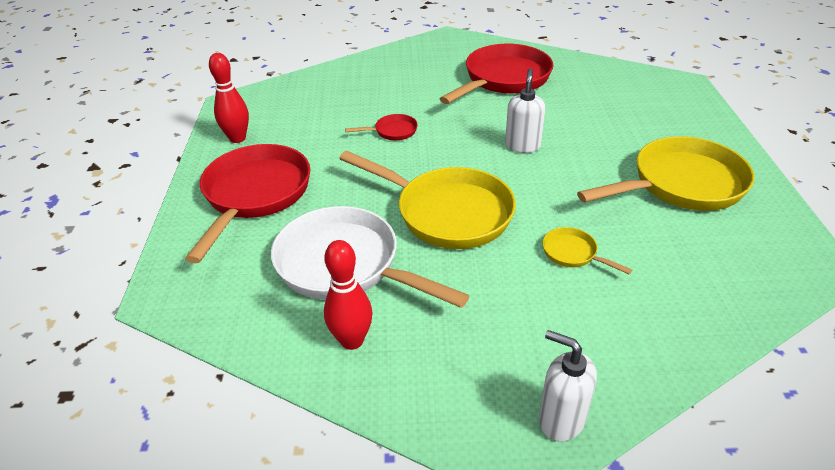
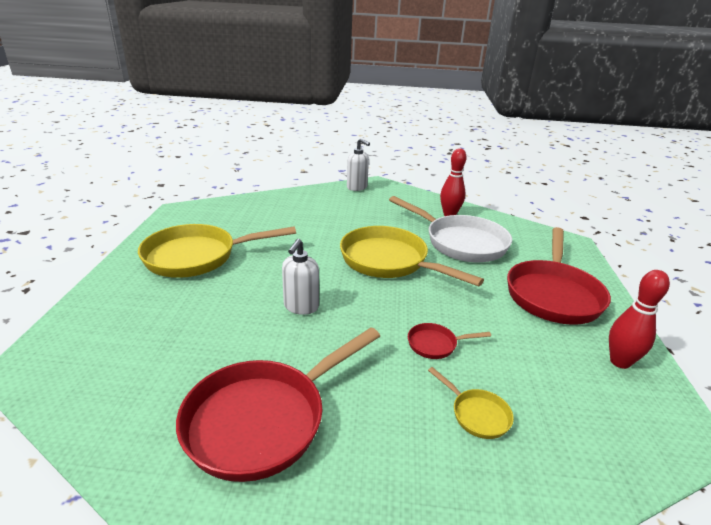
camera: 175 degrees left, 10 degrees down
(572, 253) = (313, 231): yellow pan -> yellow pan (477, 414)

